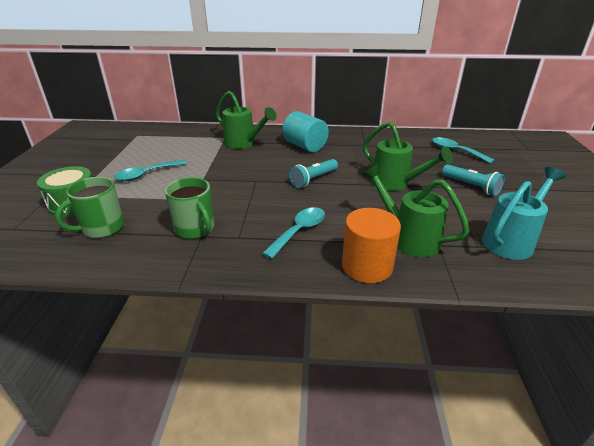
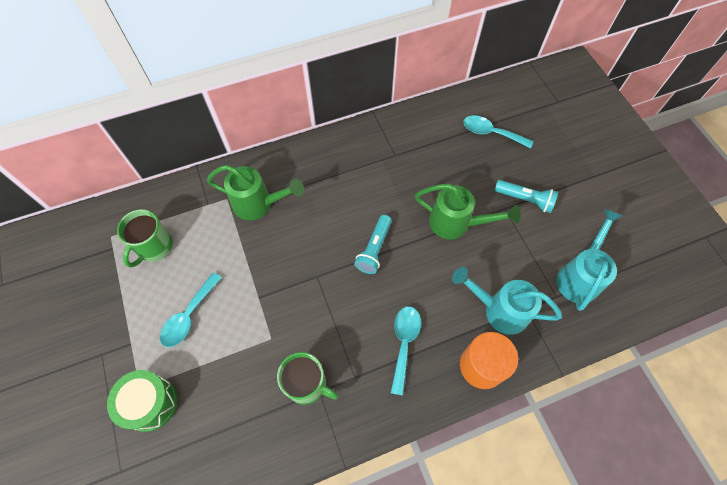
camera: 25 degrees left, 30 degrees up
(102, 228) = (214, 426): green mug -> green mug (154, 247)
(305, 146) = (331, 183): turquoise cylinder -> none
(408, 238) = (499, 310): green watering can -> turquoise watering can

